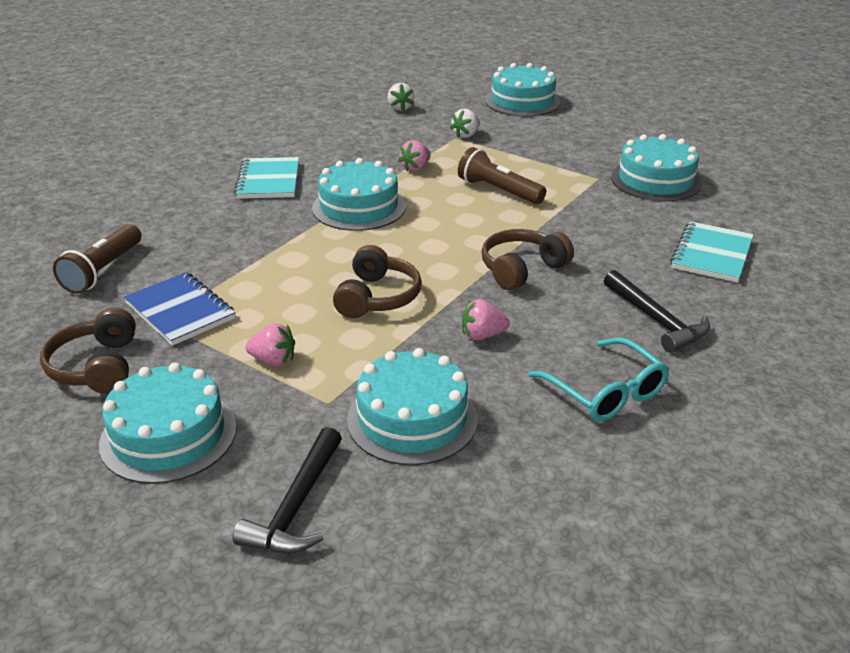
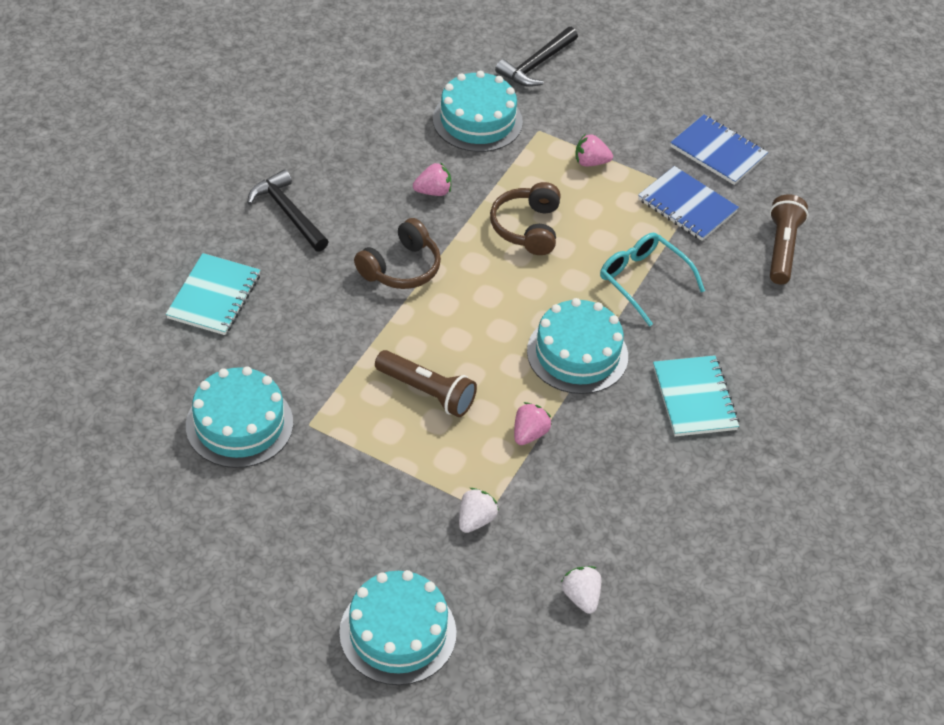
camera: 170 degrees right, 15 degrees up
(97, 367) = (718, 152): brown headphones -> blue notebook
(168, 435) = (636, 104): turquoise cake -> none
(296, 506) = (536, 65): black hammer -> black hammer turned 150 degrees counterclockwise
(605, 391) = (341, 146): turquoise glasses -> turquoise glasses (644, 281)

